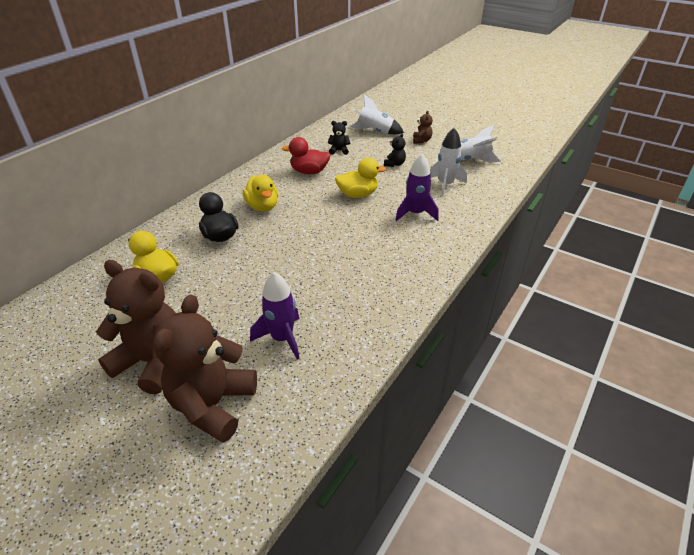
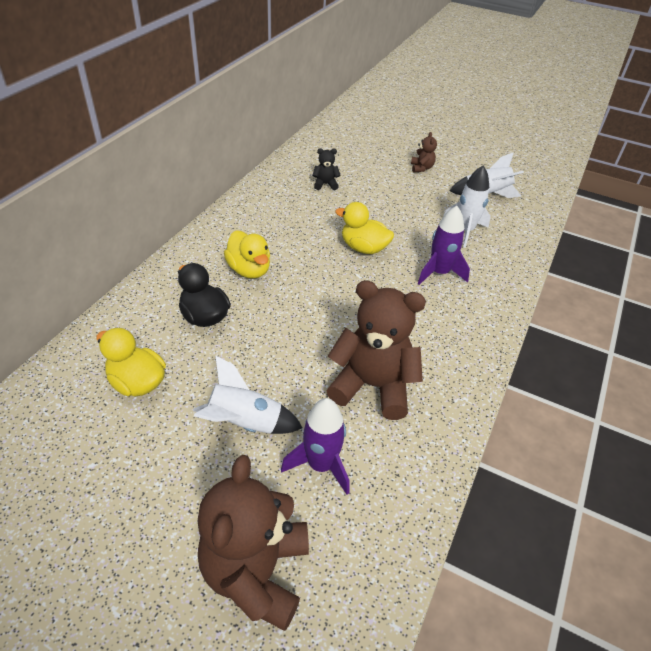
camera: 10 degrees left, 5 degrees up
(152, 362) = (161, 514): brown teddy bear -> brown teddy bear (372, 386)
(309, 172) = (295, 216): red duck -> none
(358, 195) = (363, 248): yellow duck -> yellow duck turned 135 degrees counterclockwise
(375, 132) = (363, 156): white rocket -> white rocket (245, 423)
(394, 164) = (397, 202): black teddy bear -> none

